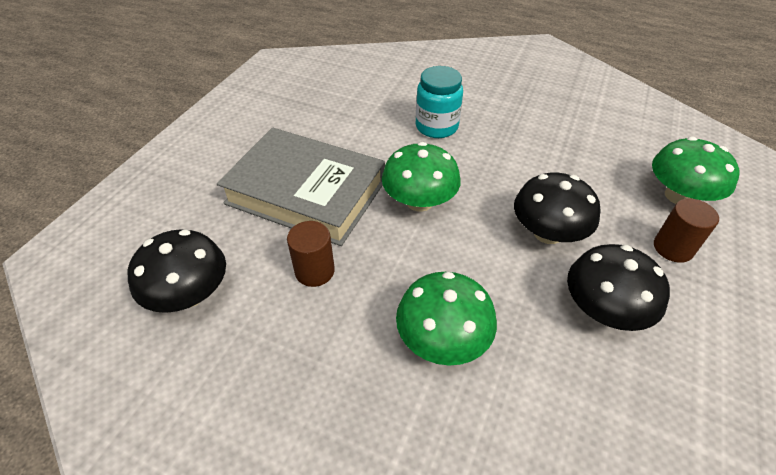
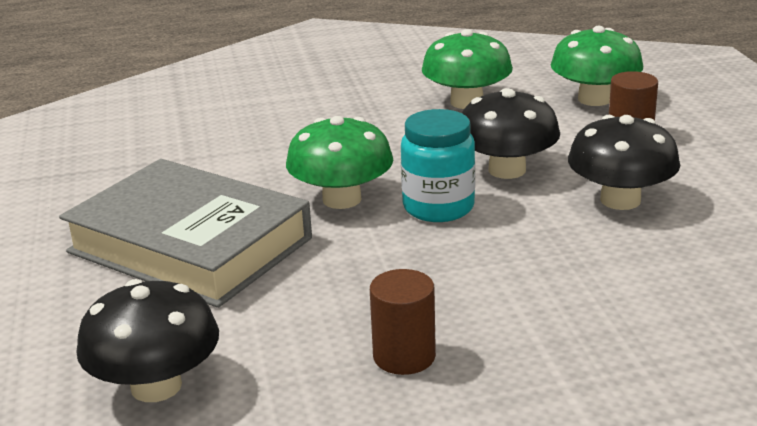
camera: 35 degrees left, 20 degrees down
(306, 192) = (190, 245): grey book -> grey book turned 45 degrees clockwise
(314, 271) = (293, 299): brown cylinder -> brown cylinder (404, 356)
(436, 127) = (281, 134): turquoise jar -> turquoise jar (438, 207)
(442, 339) = (500, 284): green mushroom -> green mushroom (466, 102)

